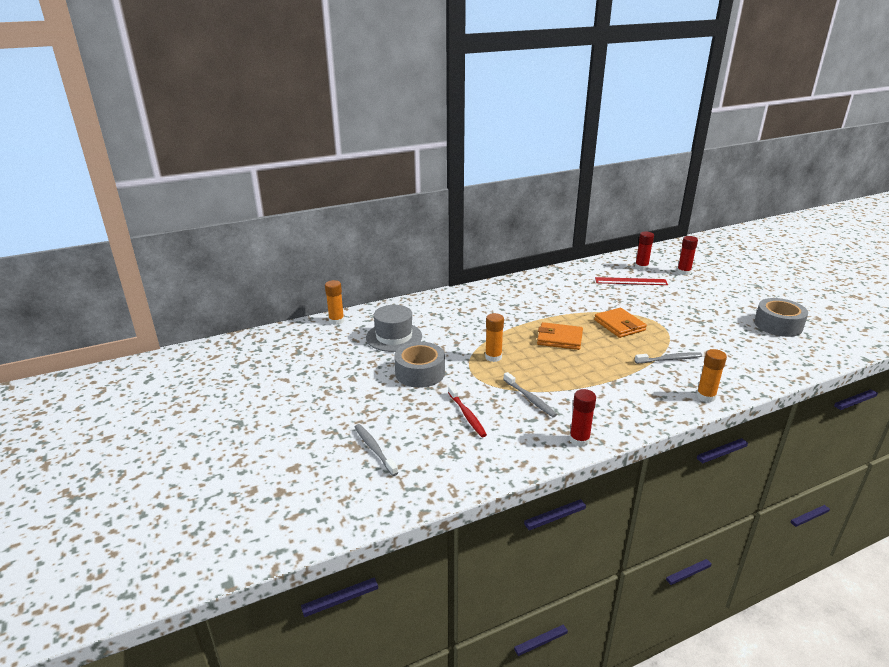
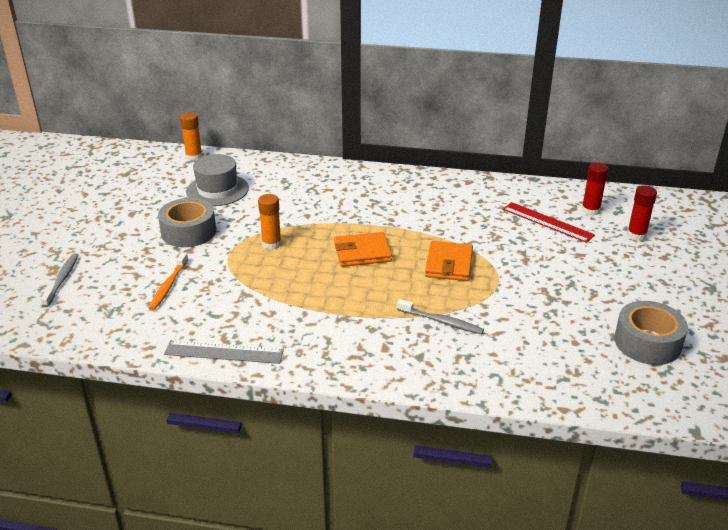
camera: 35 degrees right, 5 degrees up
(467, 415) = (168, 286): red toothbrush -> orange toothbrush
(530, 399) = (241, 296): grey toothbrush -> none
(559, 339) = (362, 252): orange wallet -> orange wallet turned 60 degrees counterclockwise
(579, 440) = (224, 352): red glue stick -> grey ruler
(705, 396) = (413, 374): orange glue stick -> none

